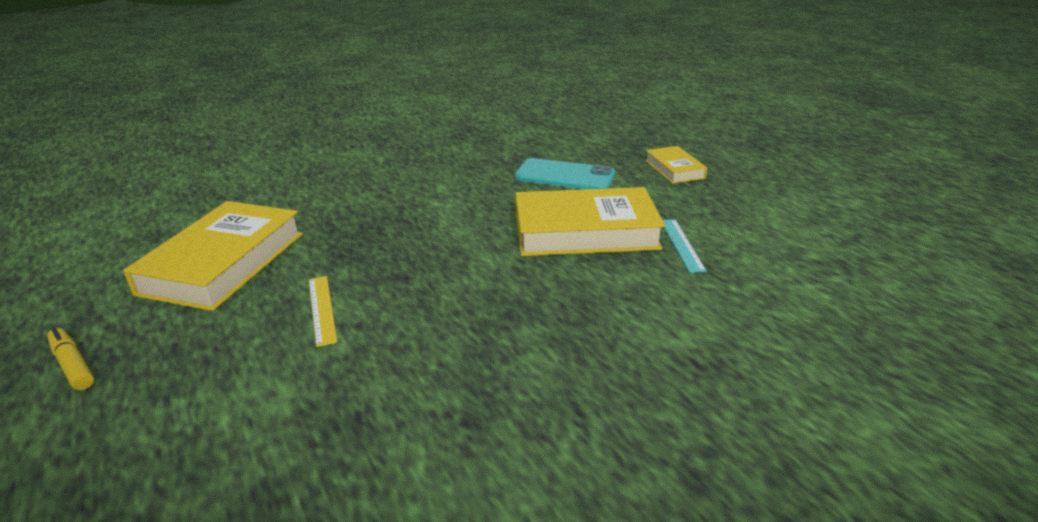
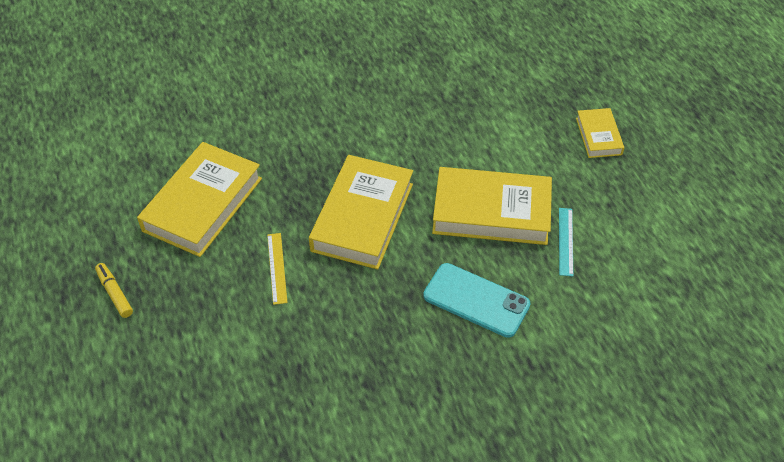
camera: 10 degrees right, 20 degrees up
(431, 252) = (362, 217): none -> yellow book
(564, 176) = (494, 131): turquoise phone -> turquoise phone (476, 300)

